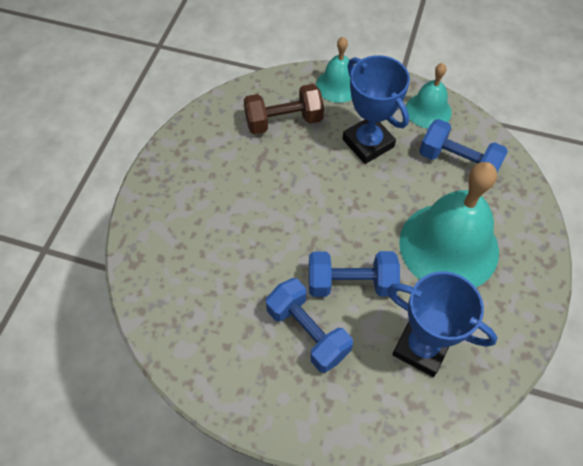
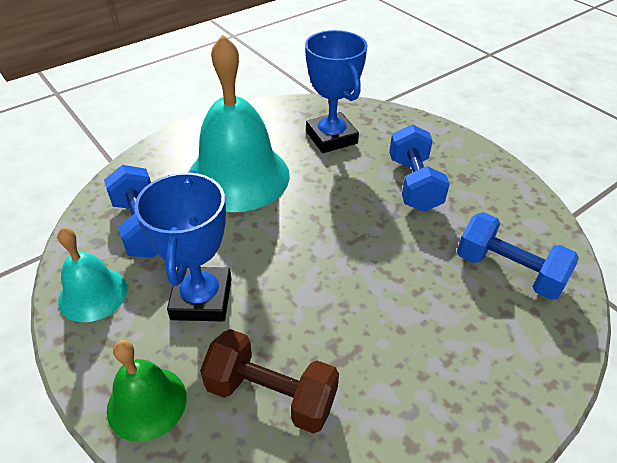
camera: 145 degrees left, 15 degrees down
(338, 85) = (147, 403): turquoise bell -> green bell
(351, 283) = (348, 194): blue dumbbell -> blue dumbbell (508, 271)

